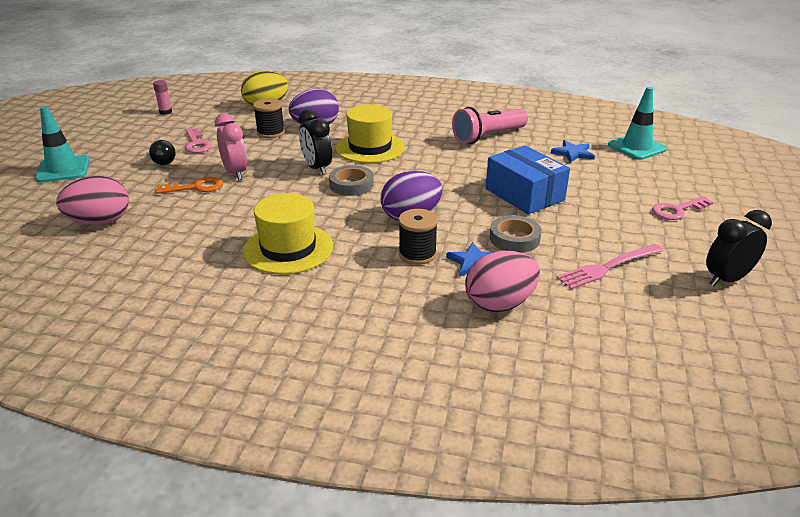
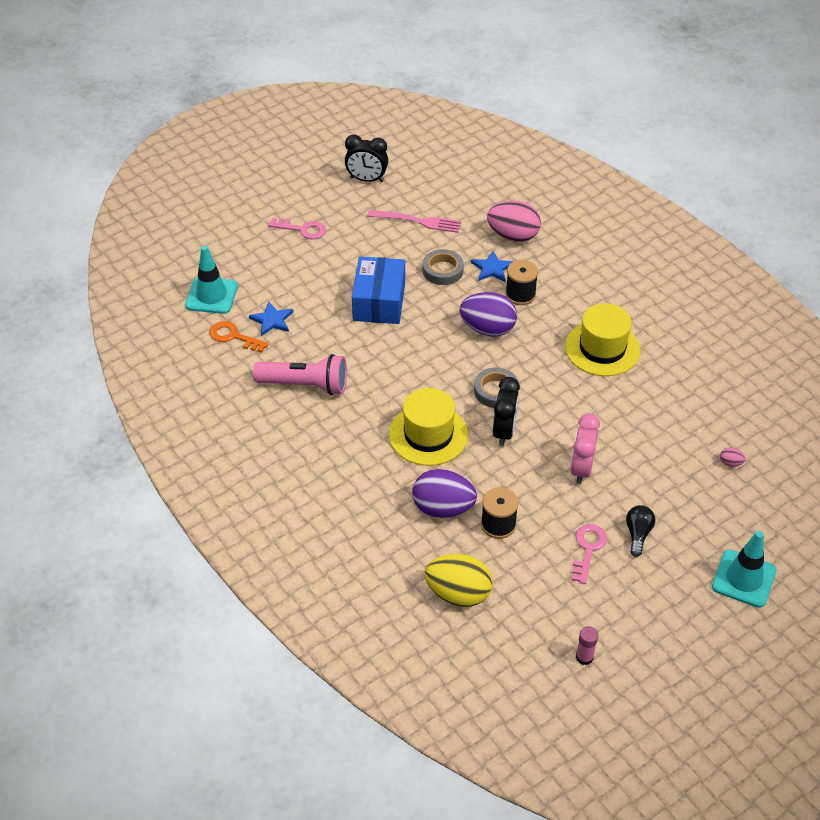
camera: 140 degrees left, 15 degrees up
(100, 222) = (730, 463): pink egg -> pink egg, size x0.40
(196, 187) = (628, 467): orange key -> orange key (233, 337)

